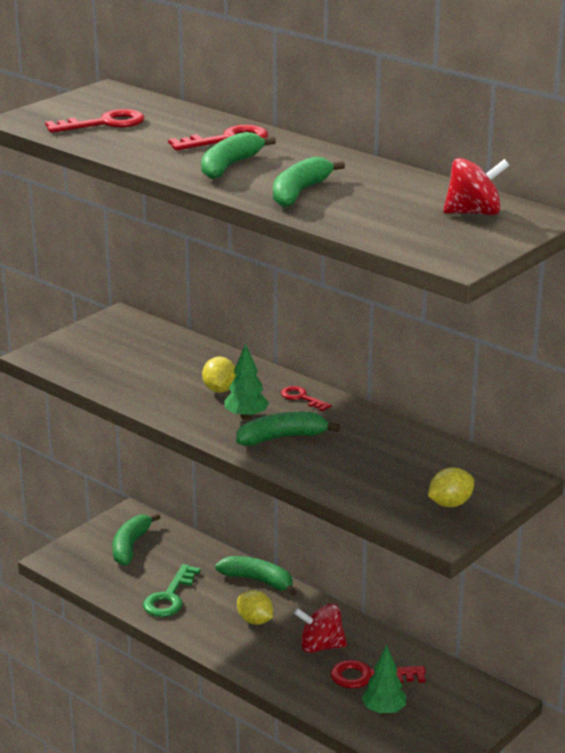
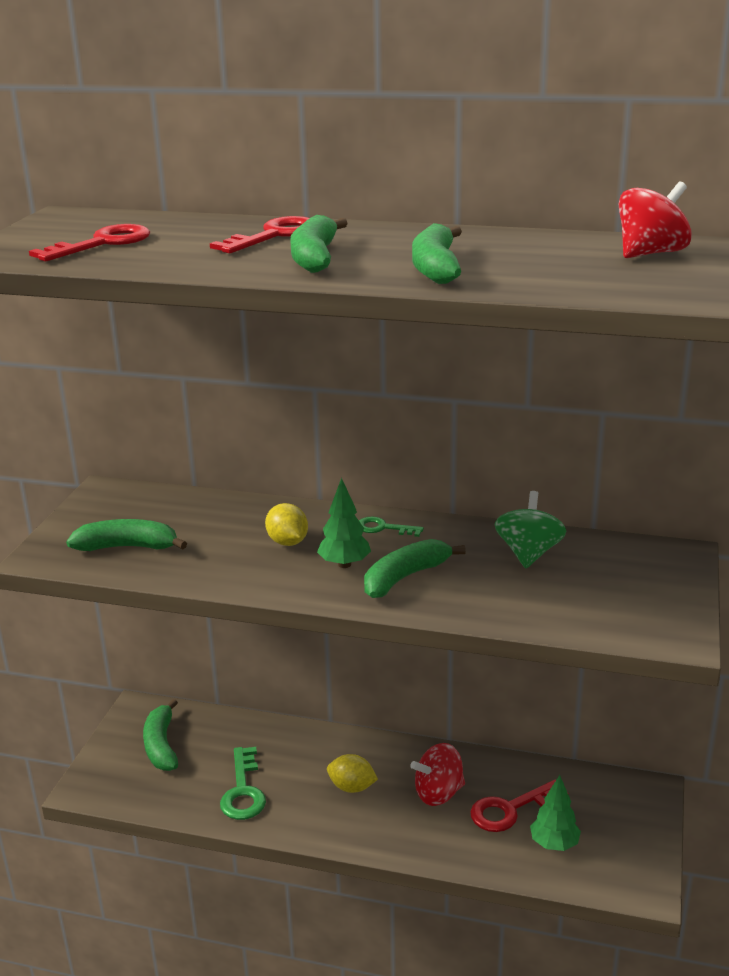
camera: 25 degrees left, 0 degrees up
(258, 580) = (323, 740): green banana -> green banana (127, 547)
(302, 398) = (383, 528): red key -> green key
(395, 446) = (528, 553): none -> green spinning top
(450, 504) = (647, 600): yellow lemon -> none

